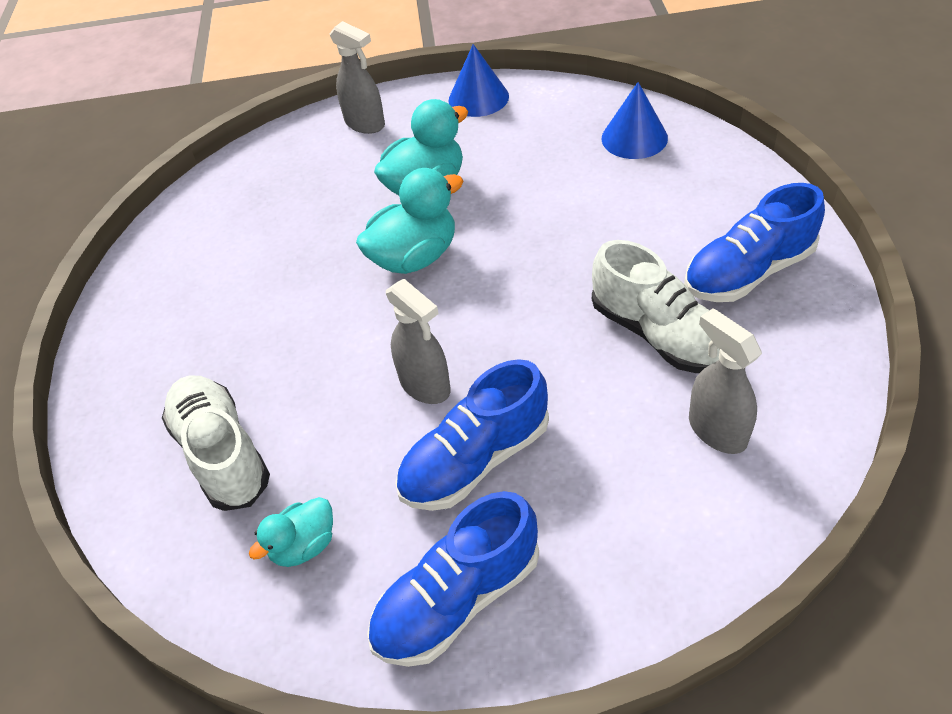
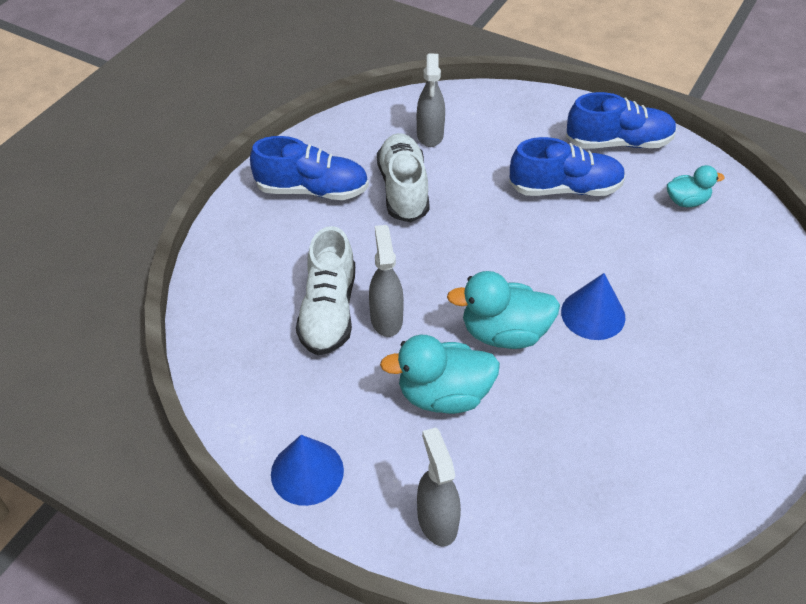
camera: 150 degrees left, 0 degrees up
(222, 453) = (718, 274): white shoe -> white shoe (329, 311)
(425, 385) = (564, 241): grey spray bottle -> grey spray bottle (386, 318)
(634, 138) = (245, 327): blue cone -> blue cone (593, 314)

